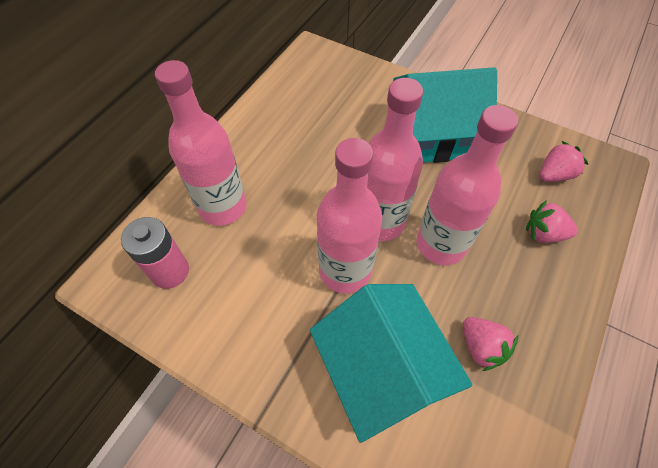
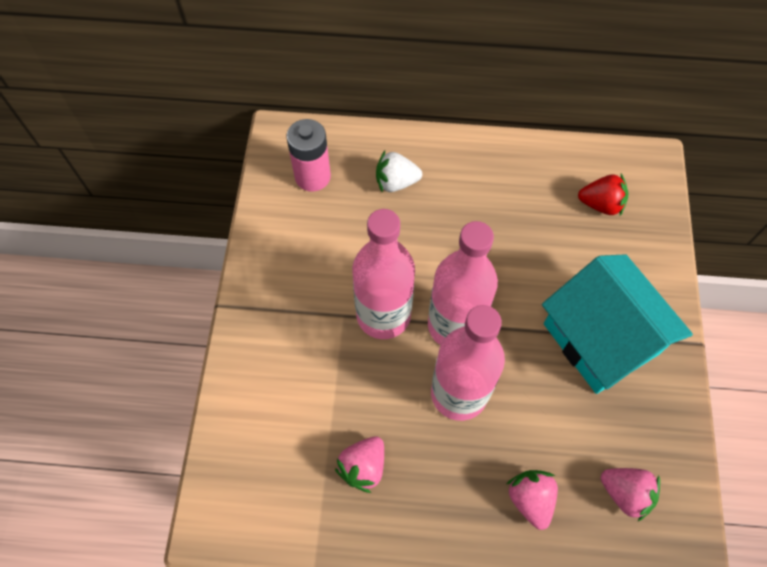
camera: 65 degrees right, 5 degrees up
(223, 207) = (396, 182): pink bottle -> white strawberry
(328, 89) = (601, 204): none -> red strawberry
(381, 370) = (302, 384): turquoise house -> none

